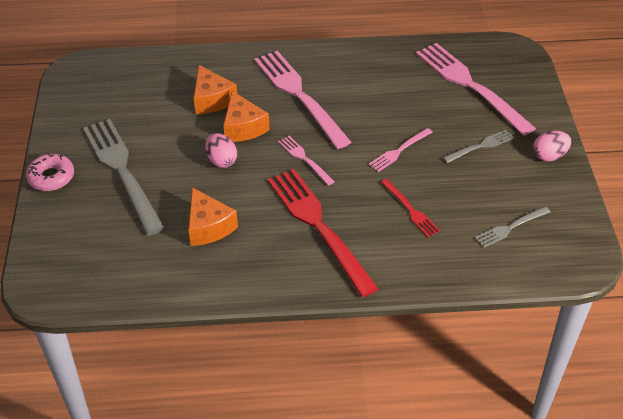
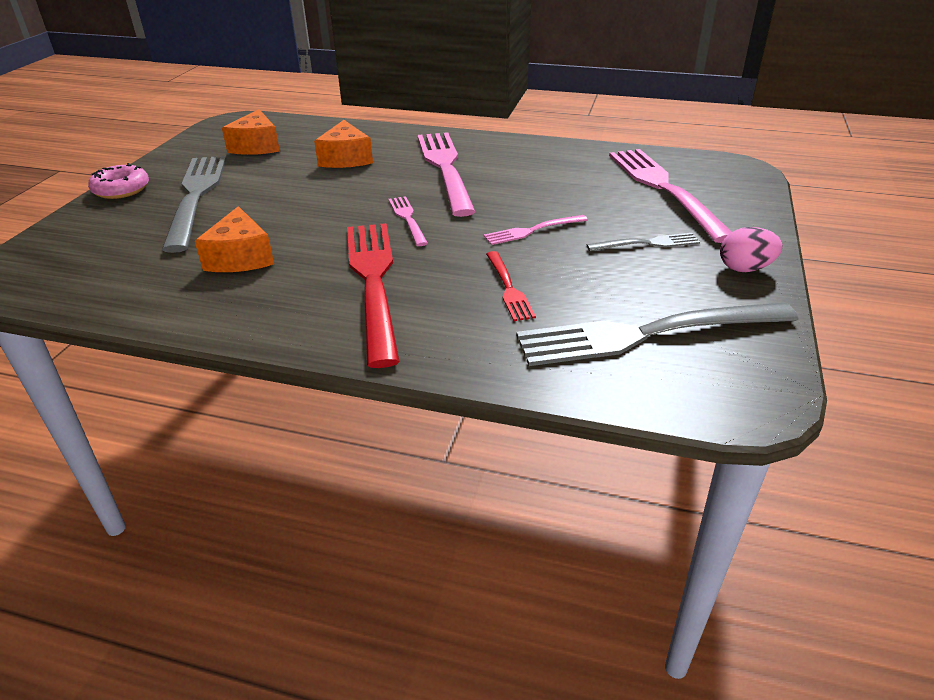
camera: 20 degrees right, 10 degrees down
(221, 161) = (310, 205): pink egg -> none
(243, 127) = (360, 183): orange cheese -> orange cheese (256, 146)
(510, 228) = (645, 334): grey fork -> grey fork, size x2.09

